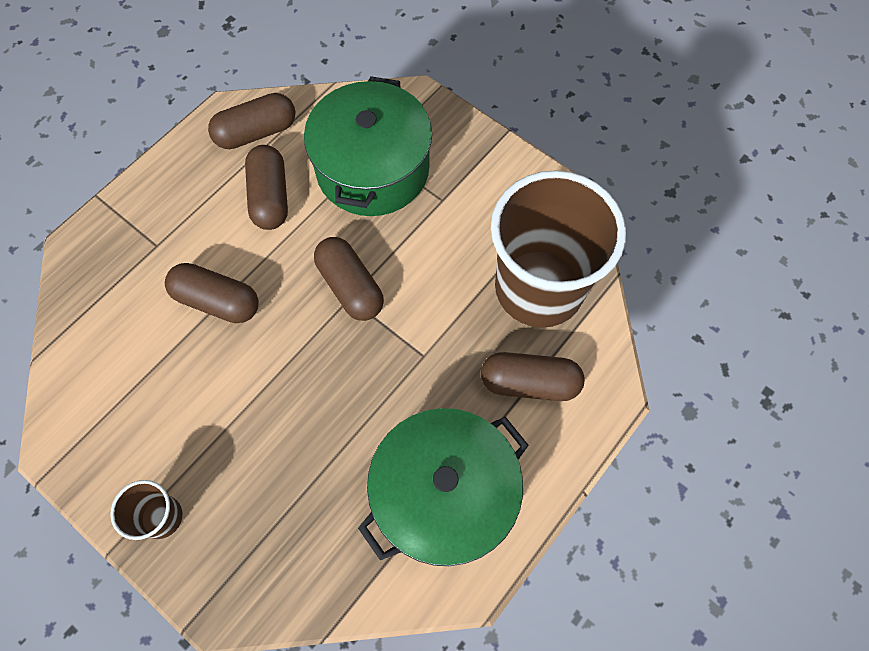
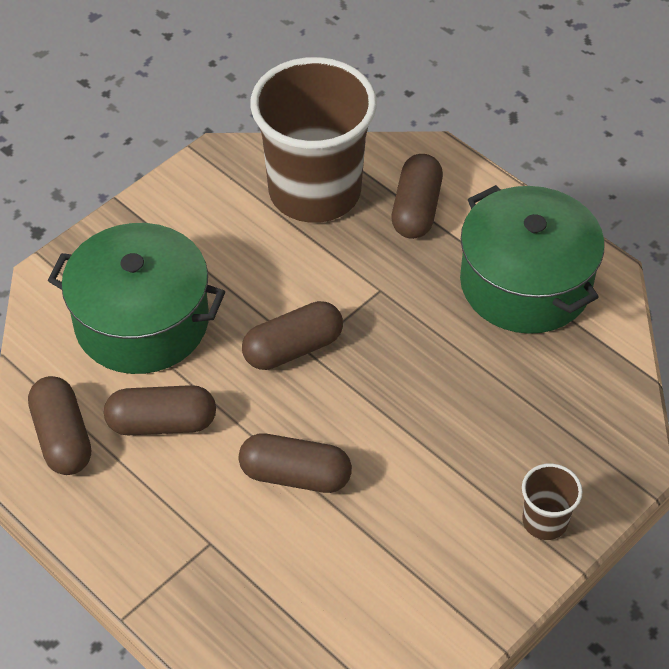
camera: 85 degrees left, 15 degrees down
(217, 301) = (295, 475): brown capsule -> brown capsule turned 75 degrees clockwise

